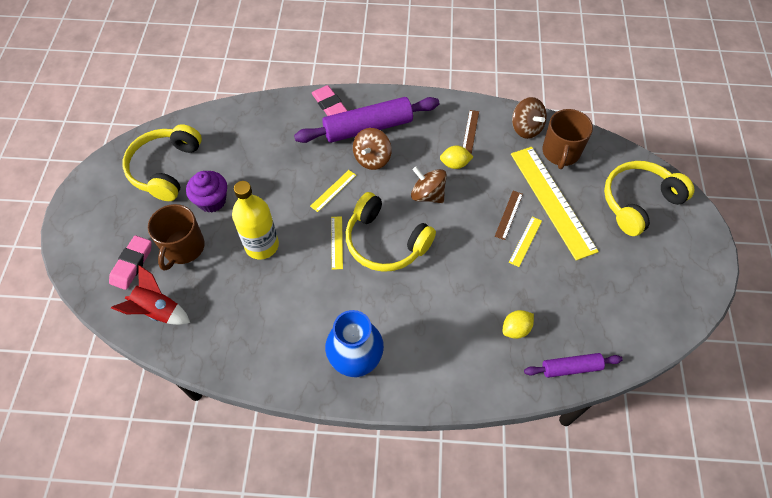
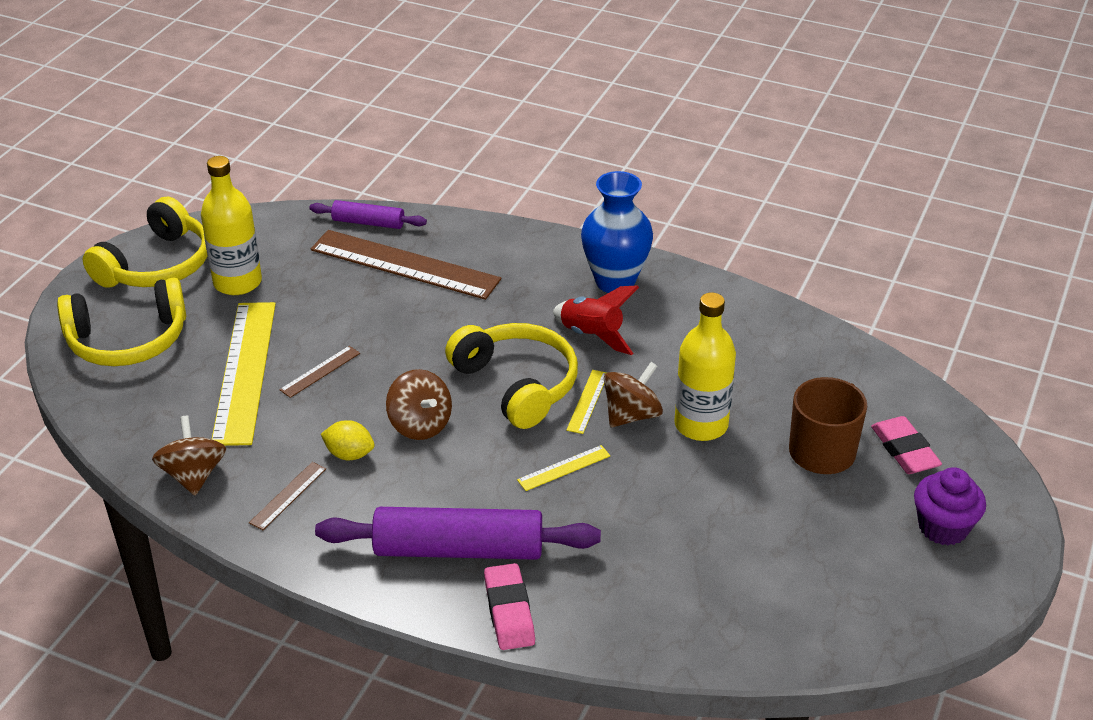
camera: 160 degrees left, 20 degrees down
(132, 264) = (904, 450): pink eraser -> pink eraser turned 60 degrees counterclockwise
(158, 311) = (865, 387): red rocket -> red rocket (592, 336)
(165, 169) = (844, 577): yellow headphones -> yellow headphones (157, 265)
(212, 201) = (768, 504): purple cupcake -> purple cupcake (943, 527)
(372, 159) = (478, 497): brown spinning top -> brown spinning top (631, 415)
(516, 329) = (405, 264): yellow lemon -> brown ruler
(525, 241) = (322, 338): yellow ruler -> none
(560, 152) = (173, 427): brown mug -> none
(614, 272) = (237, 282): none -> yellow bottle

